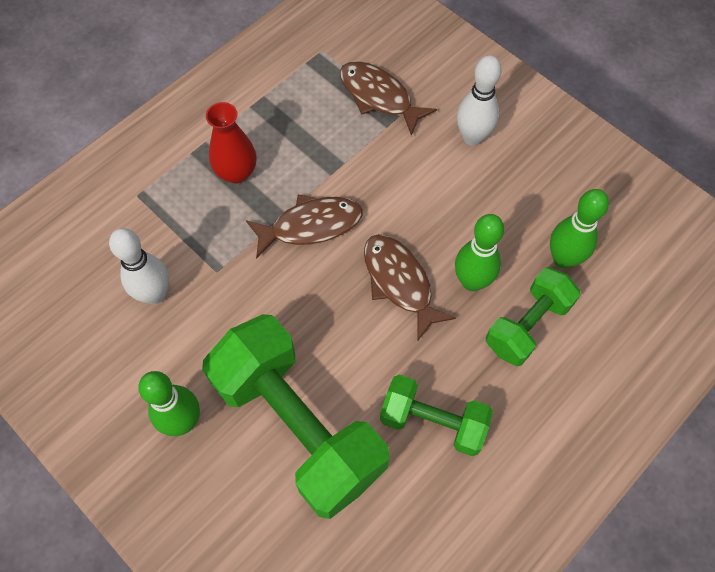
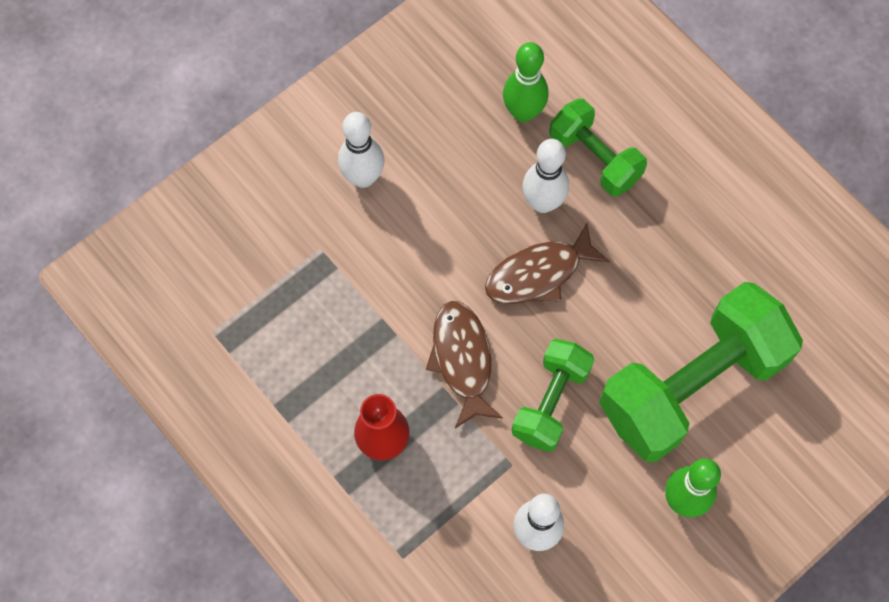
camera: 85 degrees left, 5 degrees up
(379, 97) = (293, 271): brown fish -> none
(433, 422) = (691, 258): green dumbbell -> green dumbbell (550, 402)
(472, 281) = (543, 203): green bowling pin -> white bowling pin

